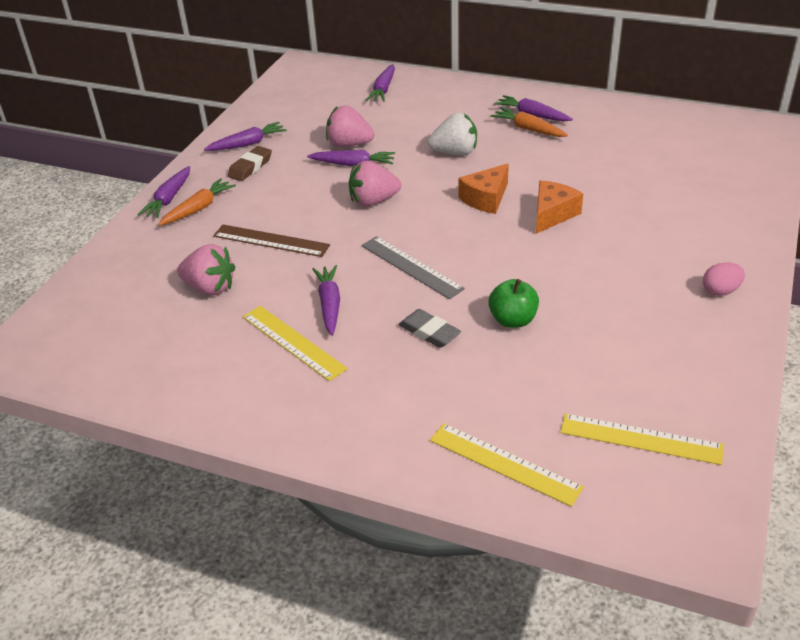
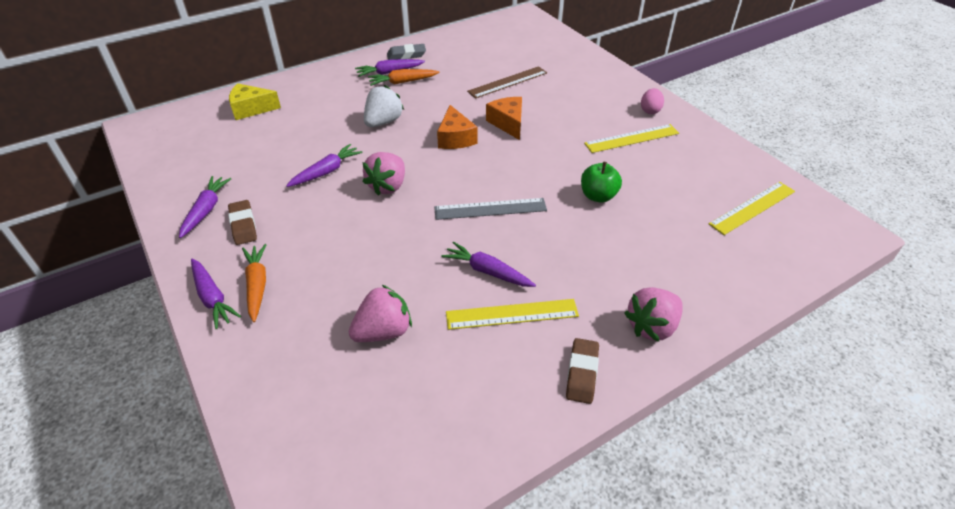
camera: 55 degrees left, 5 degrees up
(264, 412) = (582, 373): none -> brown eraser
(271, 240) = (365, 263): brown ruler -> brown ruler (507, 82)
(349, 144) = (296, 160): pink strawberry -> pink strawberry (652, 326)
(383, 89) = (251, 109): purple carrot -> yellow cheese
(429, 332) = (573, 238): grey eraser -> grey eraser (406, 55)
(504, 464) = (734, 274): yellow ruler -> yellow ruler (632, 138)

